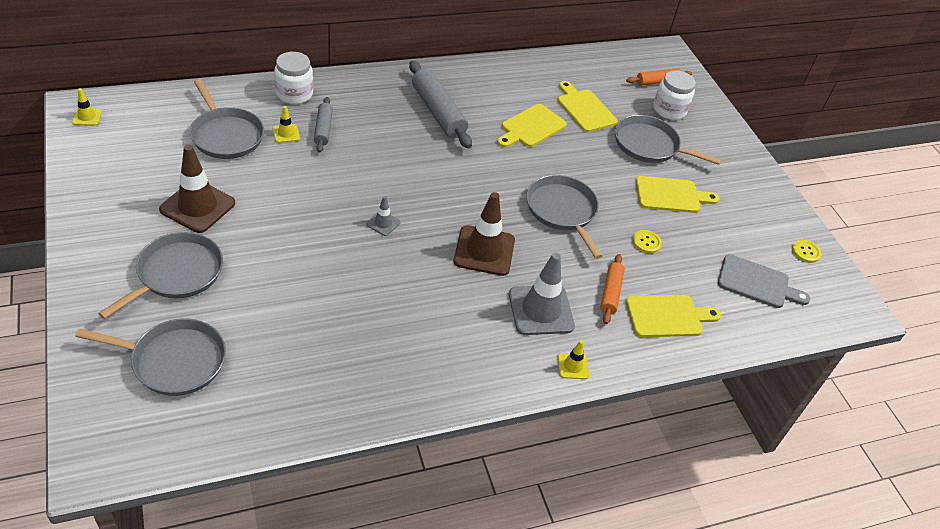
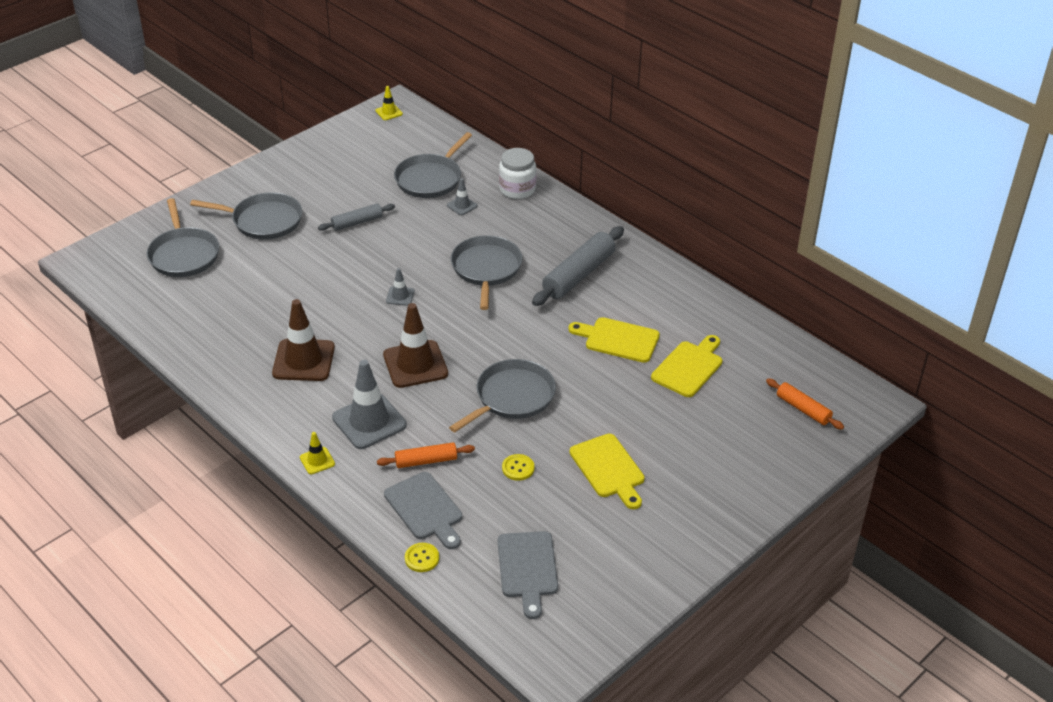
camera: 70 degrees right, 5 degrees down
(197, 206) = (339, 200): brown traffic cone -> brown traffic cone (303, 360)
(286, 133) = (462, 205): yellow traffic cone -> grey traffic cone
(323, 129) = (487, 222): grey rolling pin -> grey rolling pin (357, 222)
(649, 145) = (677, 432): grey pan -> grey pan (486, 269)
(667, 316) = (425, 509): yellow cutting board -> grey cutting board
(669, 110) = (759, 432): white jar -> none
(805, 252) = (614, 602): yellow button -> yellow button (422, 558)

